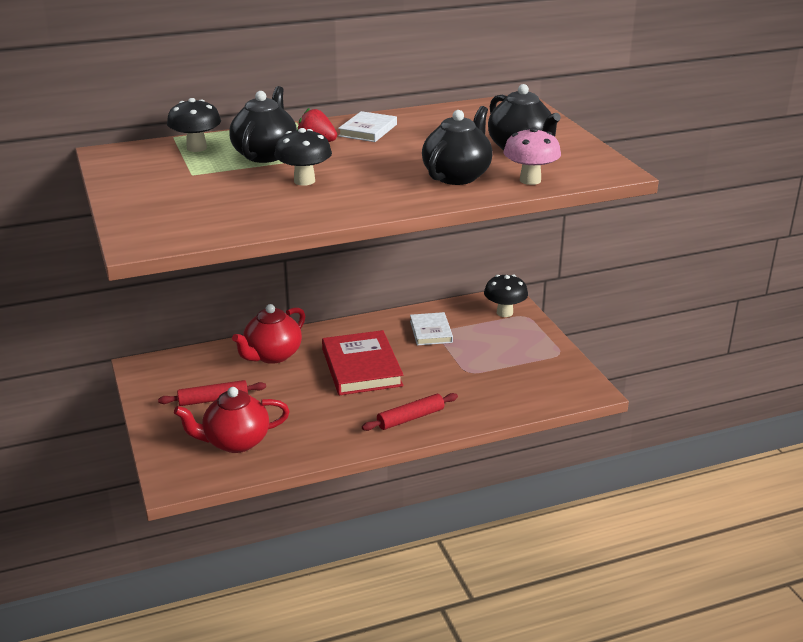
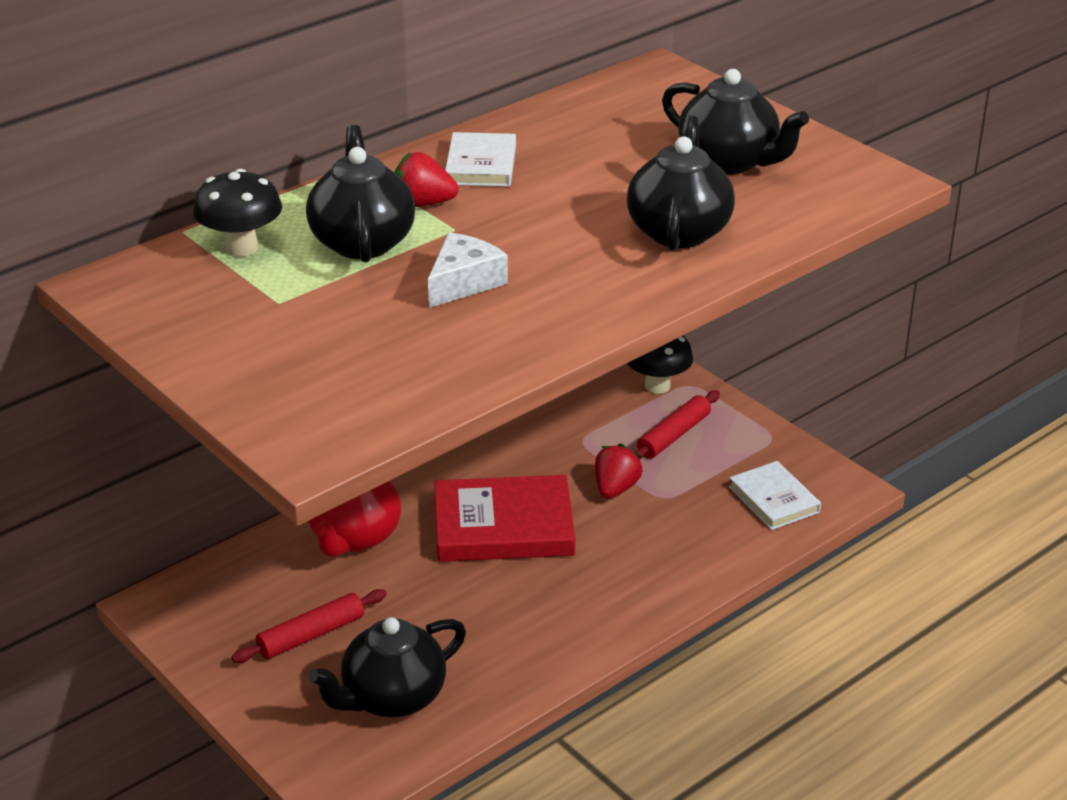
camera: 20 degrees left, 5 degrees up
(235, 442) = (392, 698): red teapot -> black teapot
(304, 181) = (464, 282): black mushroom -> white cheese
(361, 367) = (503, 526): red book -> red book turned 60 degrees counterclockwise
(410, 418) = (625, 594): red rolling pin -> red rolling pin (673, 436)
(431, 331) = (569, 442): white book -> white book (774, 499)
(442, 361) = (615, 488): none -> red strawberry
(530, 180) = (785, 219): pink mushroom -> none

